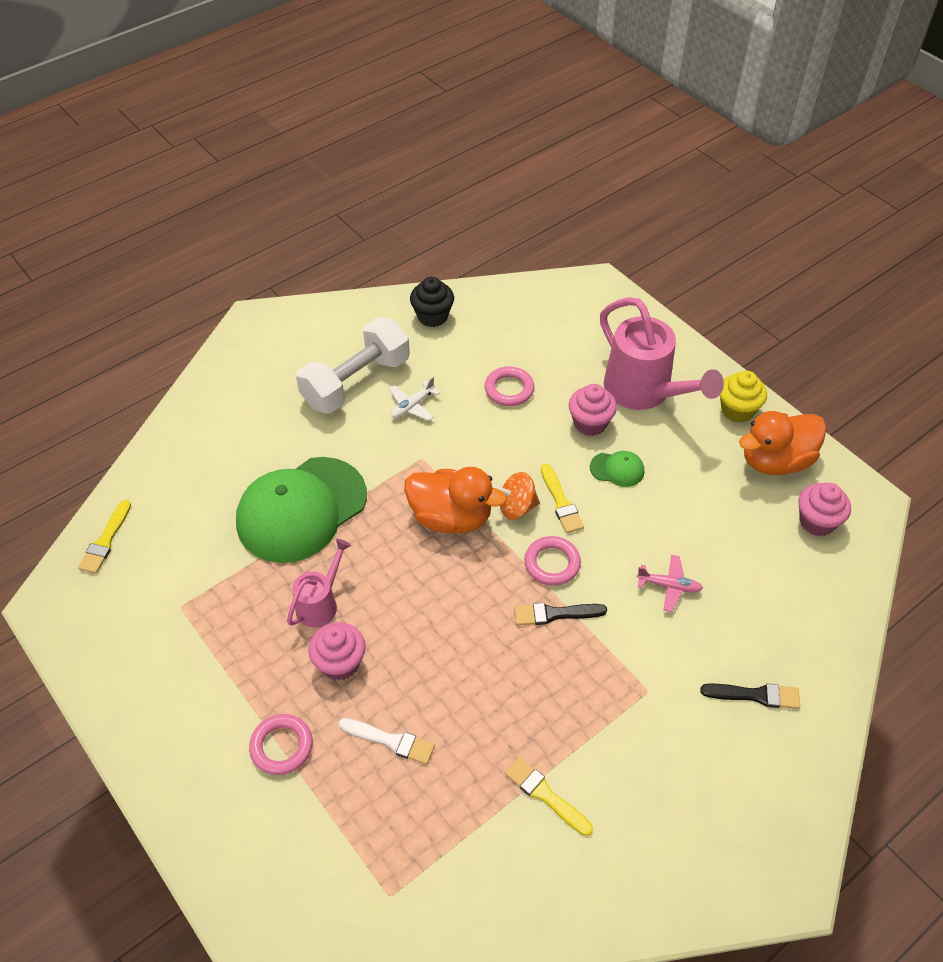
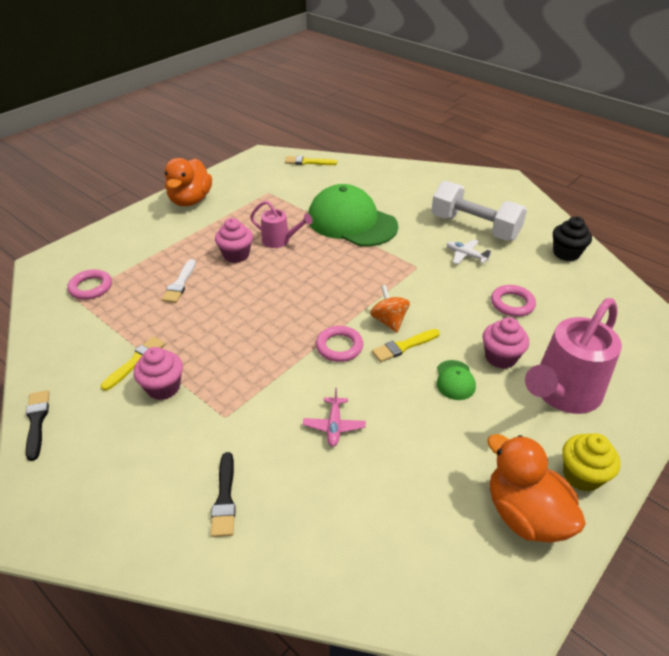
camera: 80 degrees right, 10 degrees down
(281, 746) = (177, 242): pink ring -> pink ring (91, 287)
(451, 517) = (367, 288): orange duck -> orange duck (190, 200)
(555, 614) = (291, 353): black brush -> black brush (37, 421)
(817, 522) = (452, 559): pink cupcake -> pink cupcake (163, 387)

